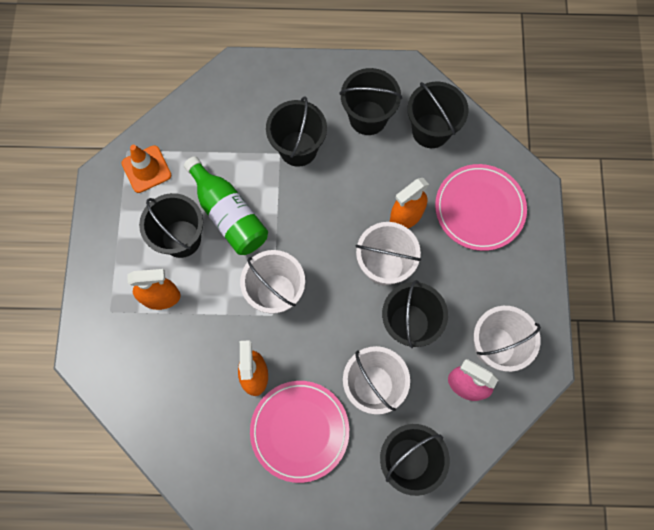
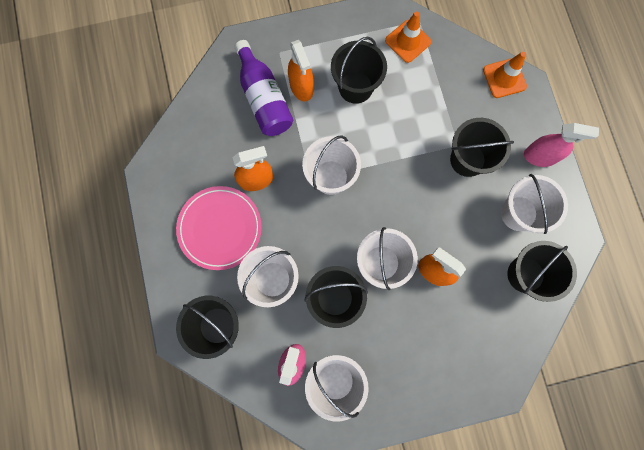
camera: 75 degrees right, 5 degrees up
(161, 343) = (264, 98): none -> purple bottle
(221, 87) = (504, 78): none -> orange traffic cone
(229, 214) = (388, 119): green bottle -> none
(315, 80) = (540, 156): none -> pink spray bottle
(368, 118) = (518, 213): black bucket -> white bucket
(479, 209) = (462, 338): pink plate -> none

